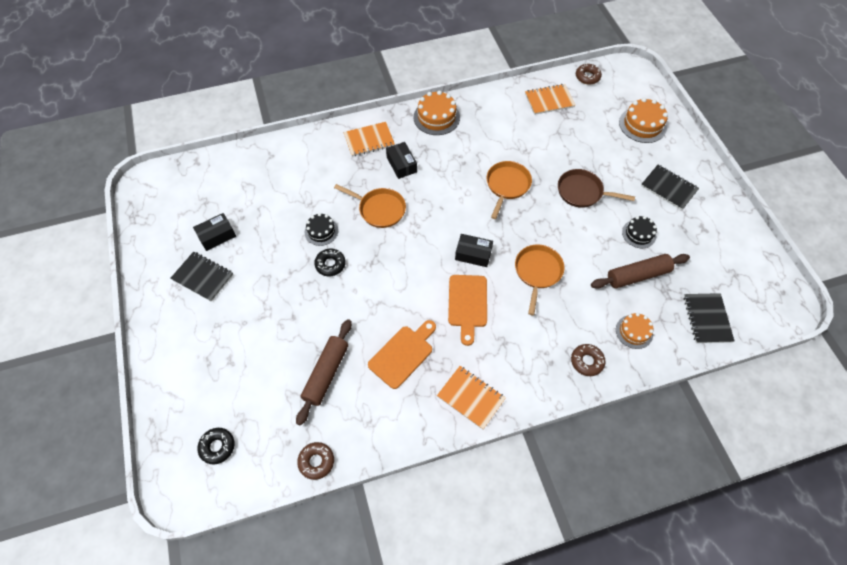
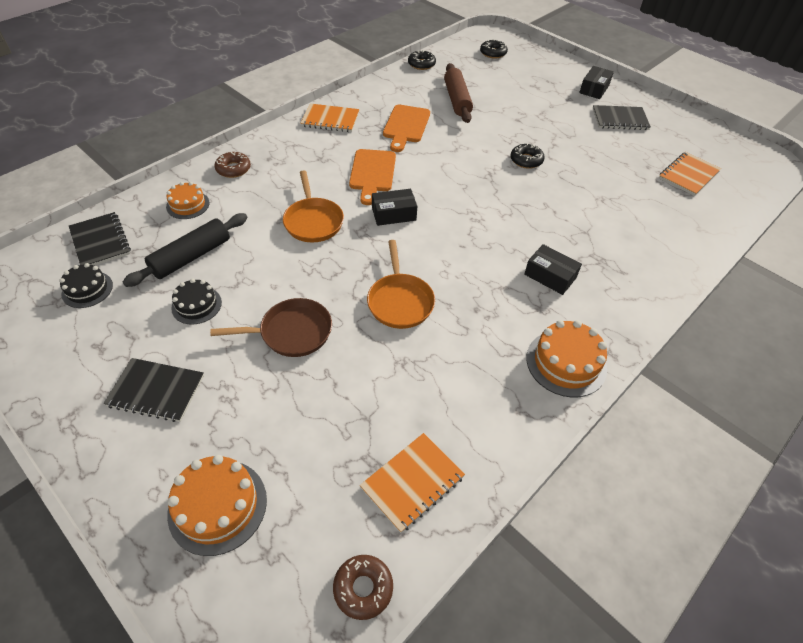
camera: 150 degrees right, 10 degrees down
(217, 236) = (649, 147): black box -> black box (594, 89)
(316, 461) = (421, 64): brown donut -> black donut
(321, 231) = (564, 181): black cake -> black cake (87, 289)
(369, 140) = (618, 290): orange notebook -> orange notebook (688, 175)
(379, 209) = (527, 219): orange pan -> none
(467, 304) = (372, 173): orange cutting board -> orange cutting board turned 150 degrees counterclockwise
(637, 275) = (191, 257): brown rolling pin -> black rolling pin

